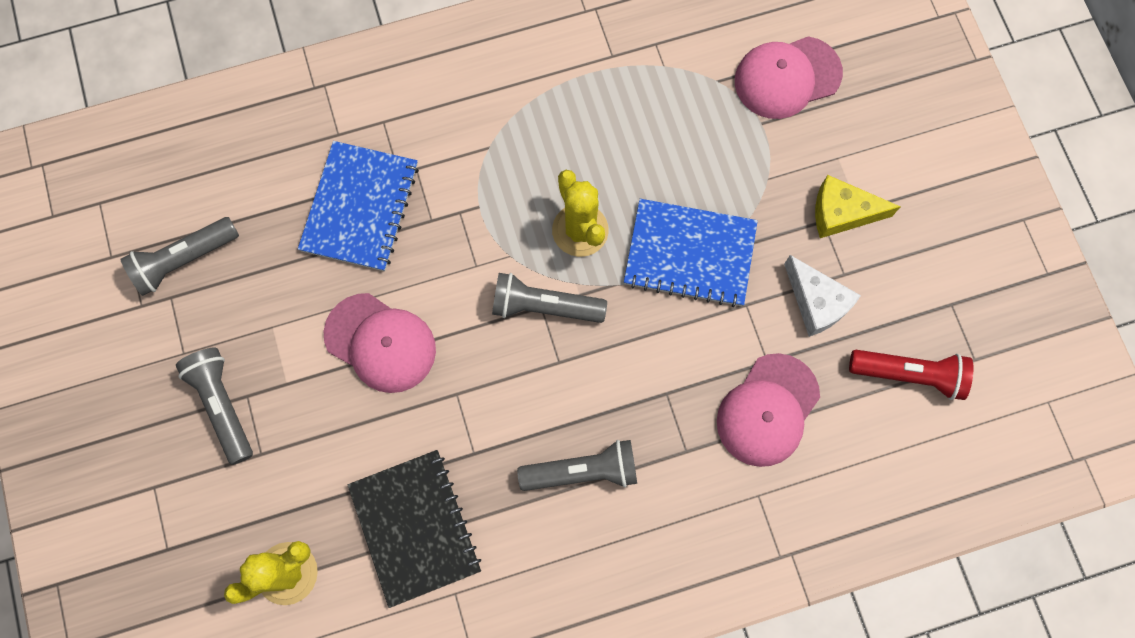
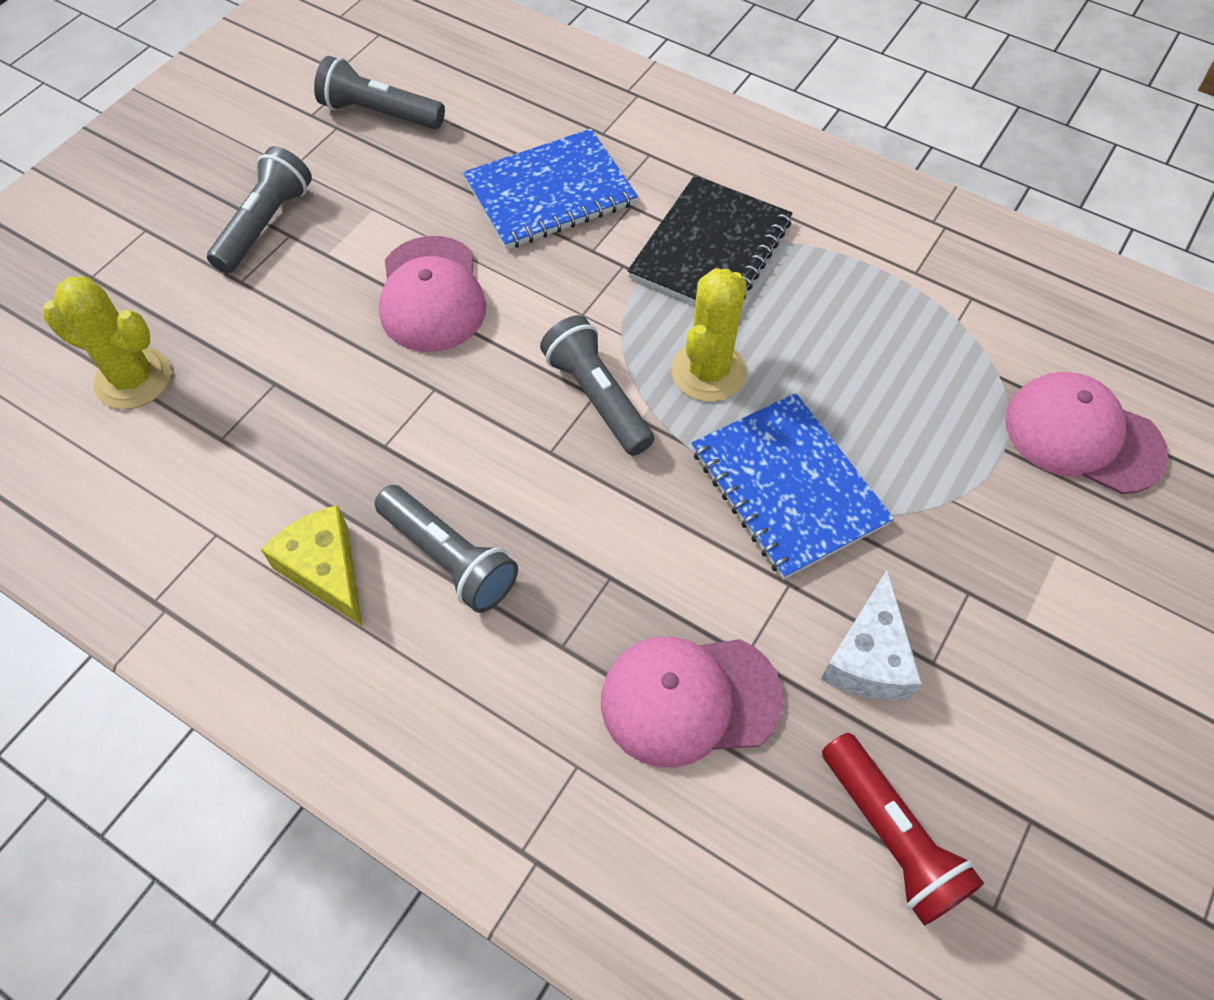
camera: 50 degrees right, 15 degrees down
(415, 528) = (262, 450): black notebook -> black notebook (710, 249)
(842, 213) = (1000, 605): yellow cheese -> yellow cheese (325, 570)

